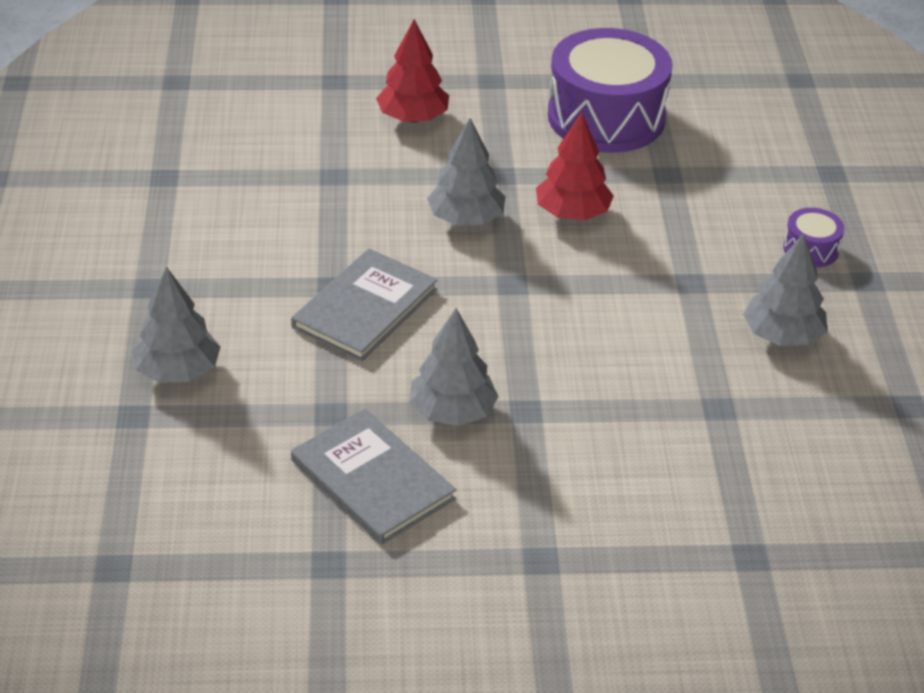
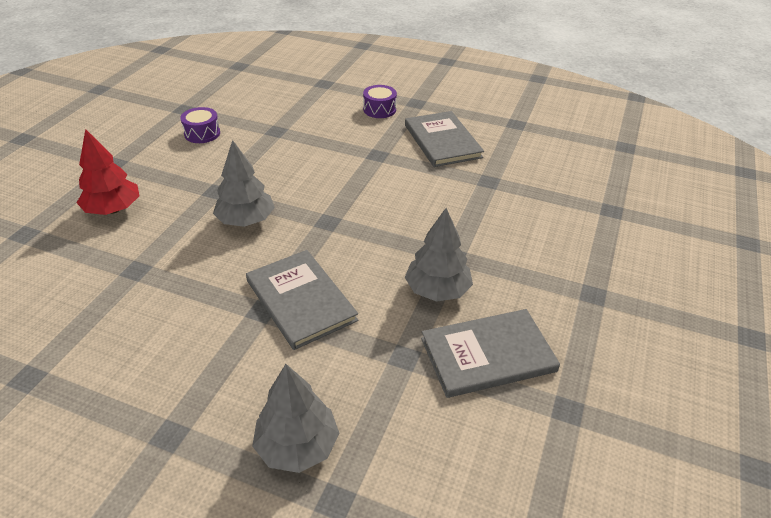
camera: 65 degrees left, 0 degrees up
(572, 213) = (280, 175): red tree -> none
(606, 117) = (202, 133): purple drum -> purple drum, size x0.43
(782, 336) = (442, 141): grey tree -> grey book

